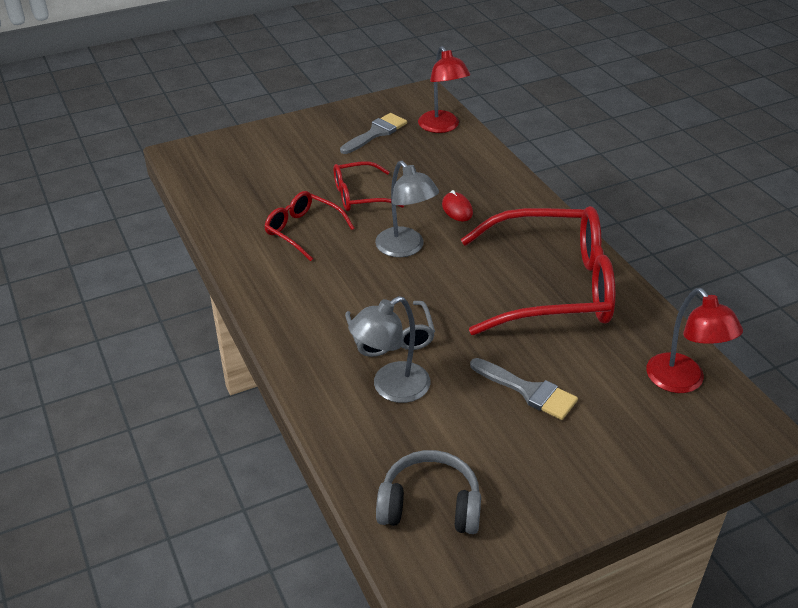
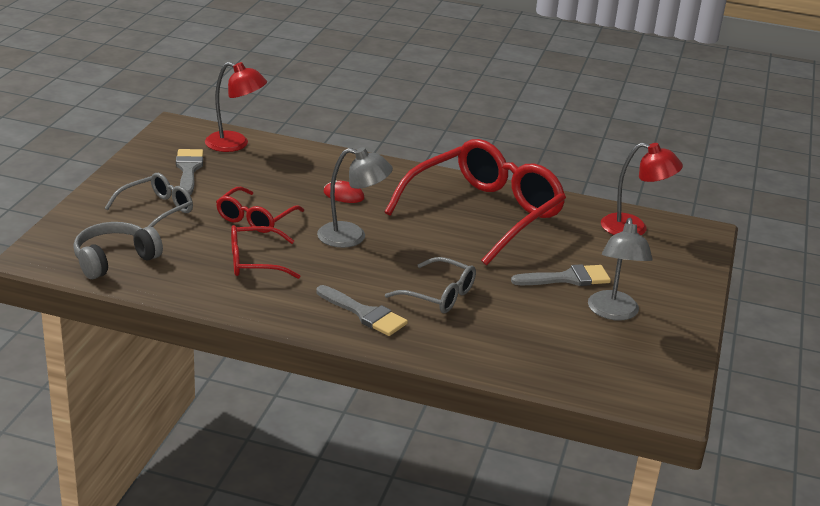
camera: 50 degrees left, 10 degrees down
(304, 155) = (157, 210): none -> grey glasses
(310, 318) = (365, 314): none -> grey brush
(391, 388) = (490, 323): grey lamp -> grey lamp (613, 313)
(430, 505) = (617, 369): grey headphones -> grey headphones (114, 260)

